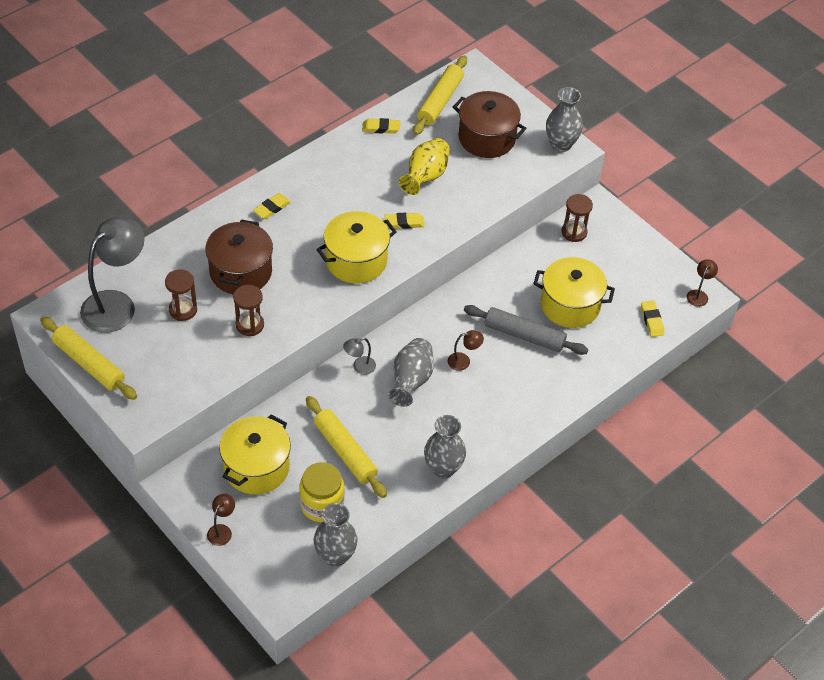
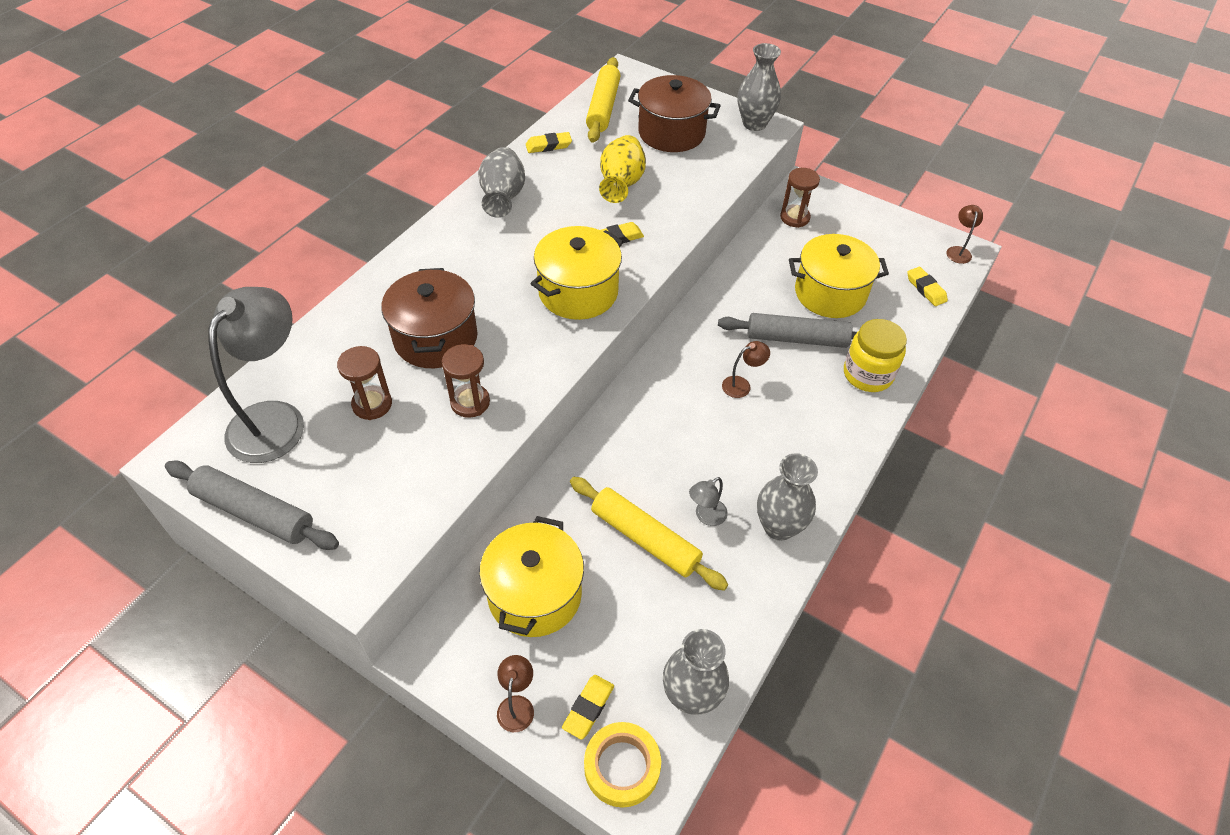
camera: 15 degrees left, 0 degrees up
(89, 364) = (254, 512): yellow rolling pin -> grey rolling pin
(272, 208) = (450, 255): yellow eraser -> yellow eraser (588, 708)
(275, 583) = (622, 767): none -> yellow tape
(322, 504) = (643, 623): yellow jar -> yellow jar (867, 374)
(359, 367) = (619, 423): grey lamp -> grey lamp (706, 516)
(411, 381) = (690, 425): grey vase -> grey vase (503, 198)

